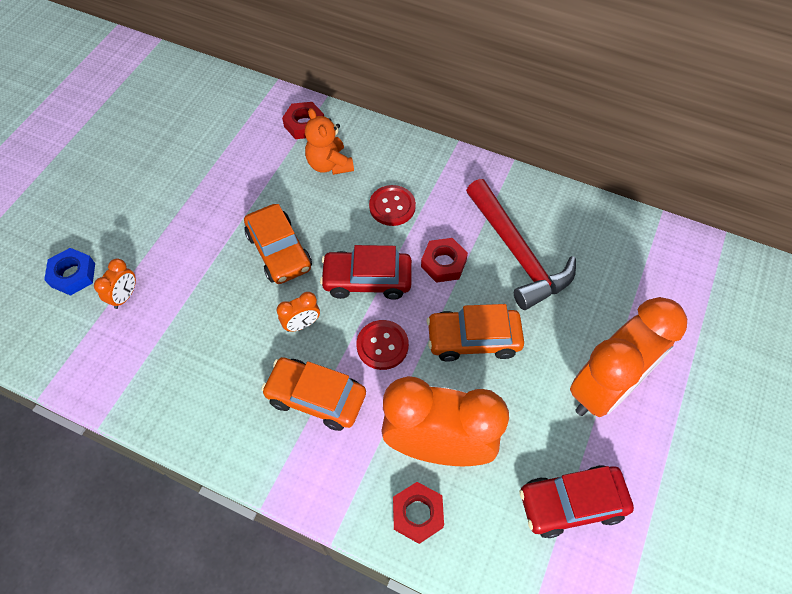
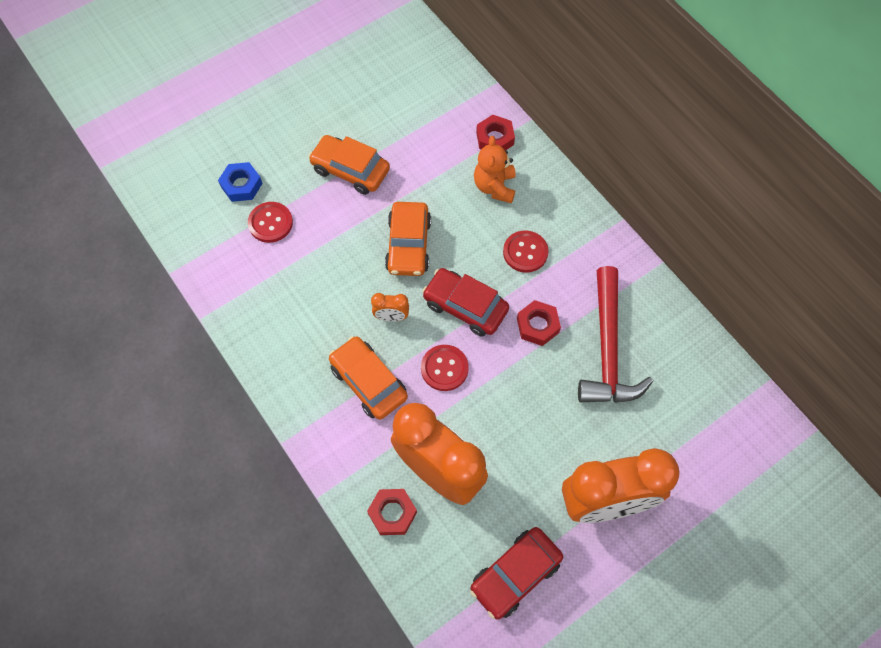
camera: 30 degrees right, 5 degrees up
(125, 296) = (270, 223): orange clock -> red button
(473, 339) = (521, 403): orange car -> orange car (350, 170)
(571, 503) = (515, 575): red car -> red car turned 60 degrees counterclockwise

